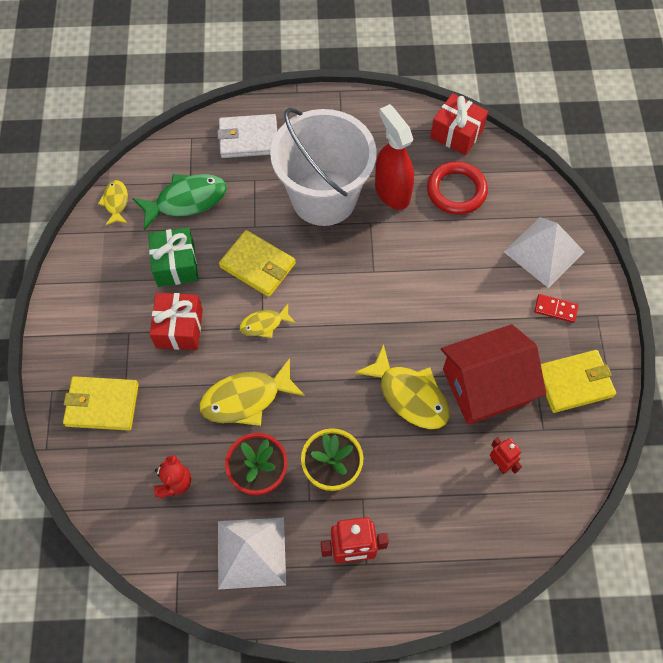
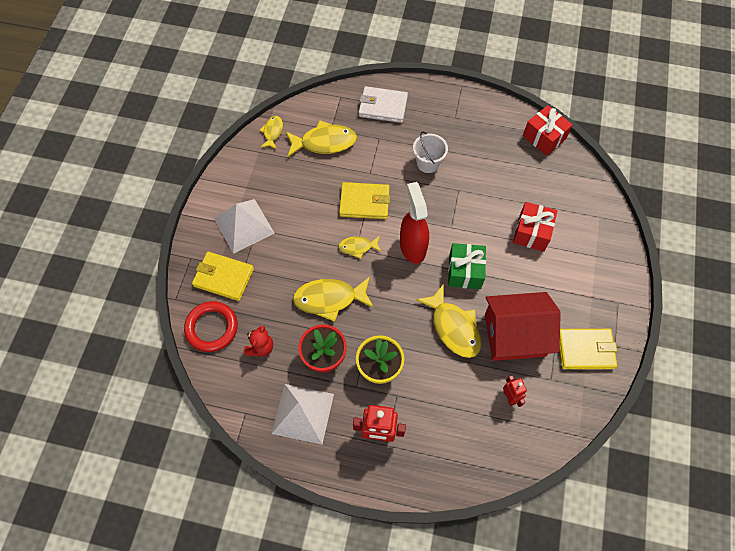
camera: 15 degrees right, 0 degrees up
(176, 265) = (304, 188): green gift -> green gift (464, 271)
(179, 328) = (294, 235): red gift -> red gift (531, 232)
(186, 201) = (324, 142): green fish -> yellow fish
(258, 265) = (364, 202): yellow wallet -> yellow wallet turned 45 degrees counterclockwise
(324, 198) = (428, 163): white bucket -> white bucket, size x0.44
(392, 192) = (481, 171): red spray bottle -> red spray bottle (412, 247)
(456, 191) = (532, 181): red ring -> red ring (212, 328)
(544, 251) = (589, 243): white pyramid -> white pyramid (244, 225)
(555, 309) = (586, 290): red domino -> none

